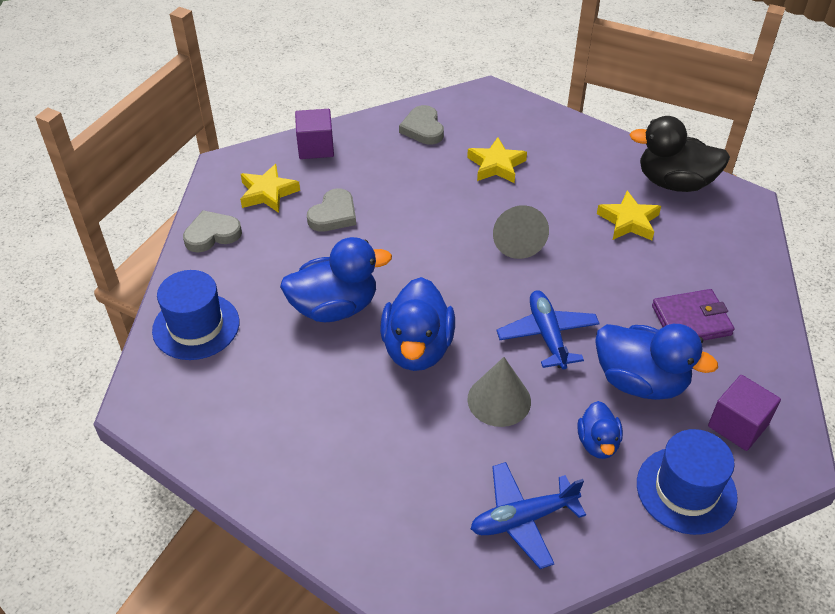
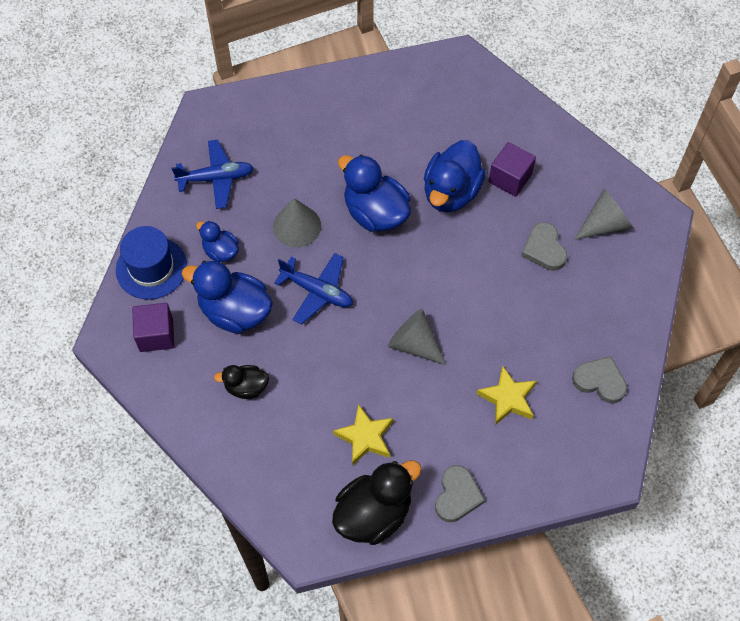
camera: 130 degrees right, 15 degrees up
(196, 326) = (501, 113): blue hat -> none
(212, 234) = (585, 166): grey heart -> grey heart (457, 496)
(268, 193) = (604, 224): yellow star -> grey cone
(316, 147) = (636, 288): purple cube -> purple cube (510, 178)
(523, 519) = (216, 178): blue plane -> blue plane turned 60 degrees clockwise
(640, 381) = (235, 312): blue duck -> blue duck turned 45 degrees clockwise
(691, 320) = (246, 387): purple wallet -> black duck

